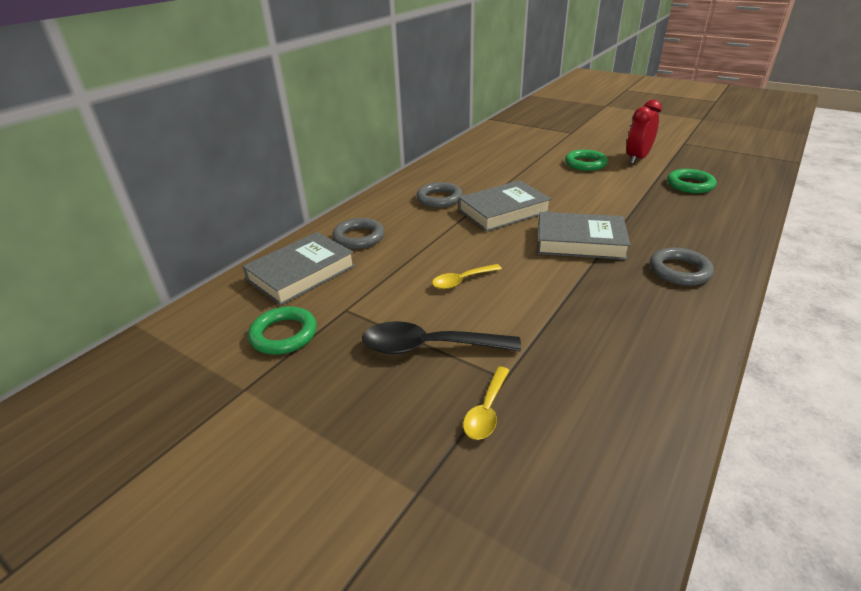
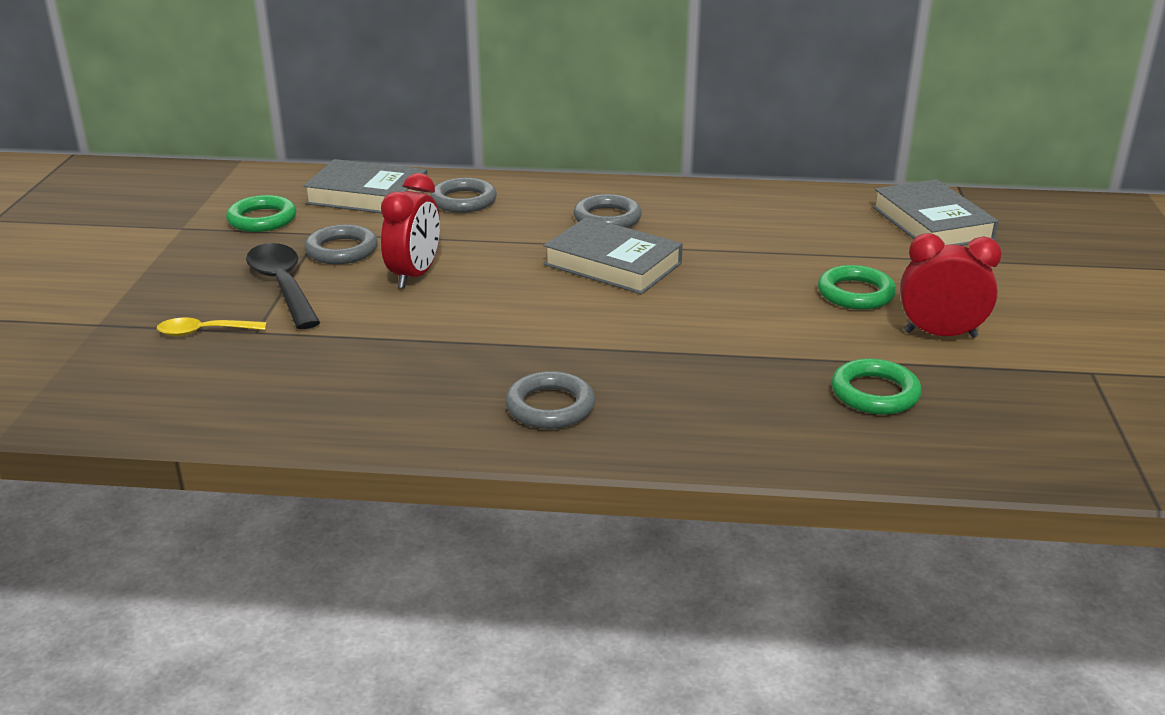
camera: 60 degrees right, 5 degrees down
(389, 304) = (341, 250): none -> grey ring
(462, 281) = (414, 275): yellow spoon -> red clock
(580, 241) = (572, 328): grey book -> grey book (932, 223)

